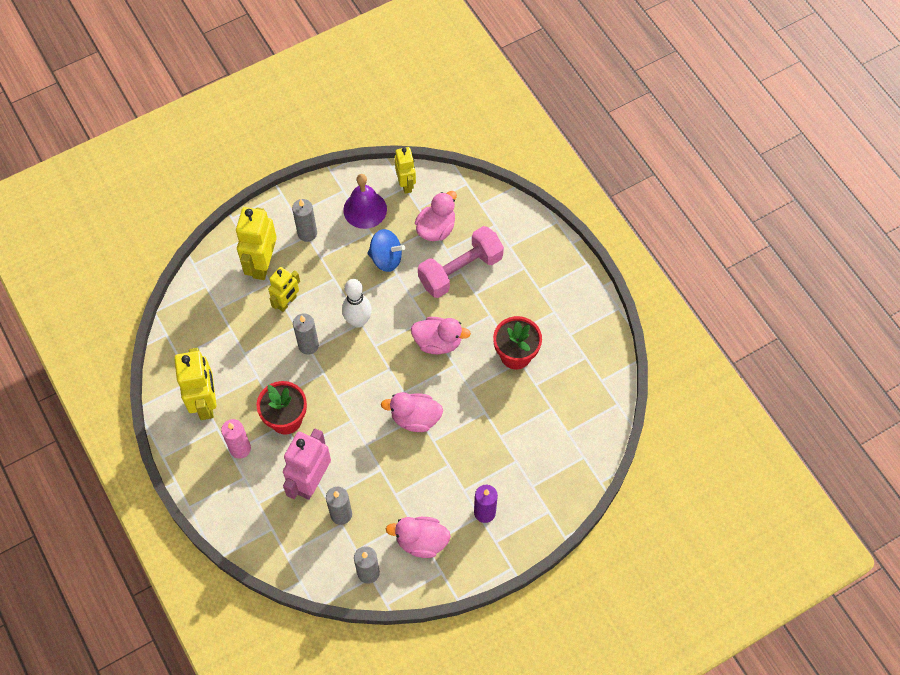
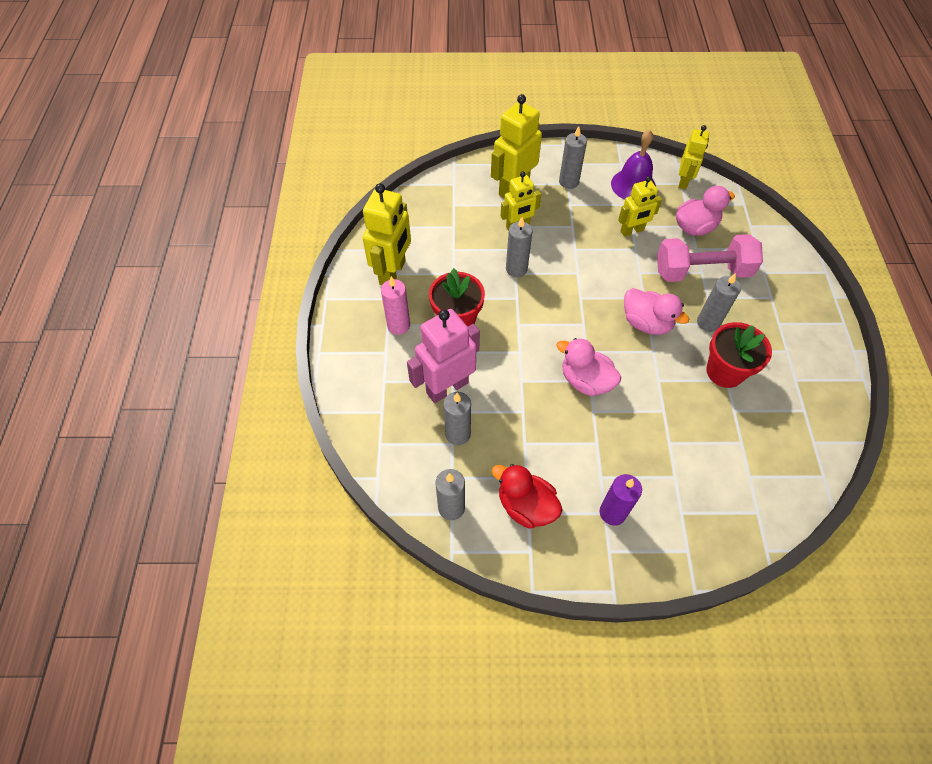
camera: 30 degrees right, 5 degrees down
(358, 321) = (576, 270): white bowling pin -> none
(386, 258) = (632, 231): blue spinning top -> yellow robot
(421, 541) = (526, 506): pink duck -> red duck
(485, 317) = (708, 323): none -> grey candle

